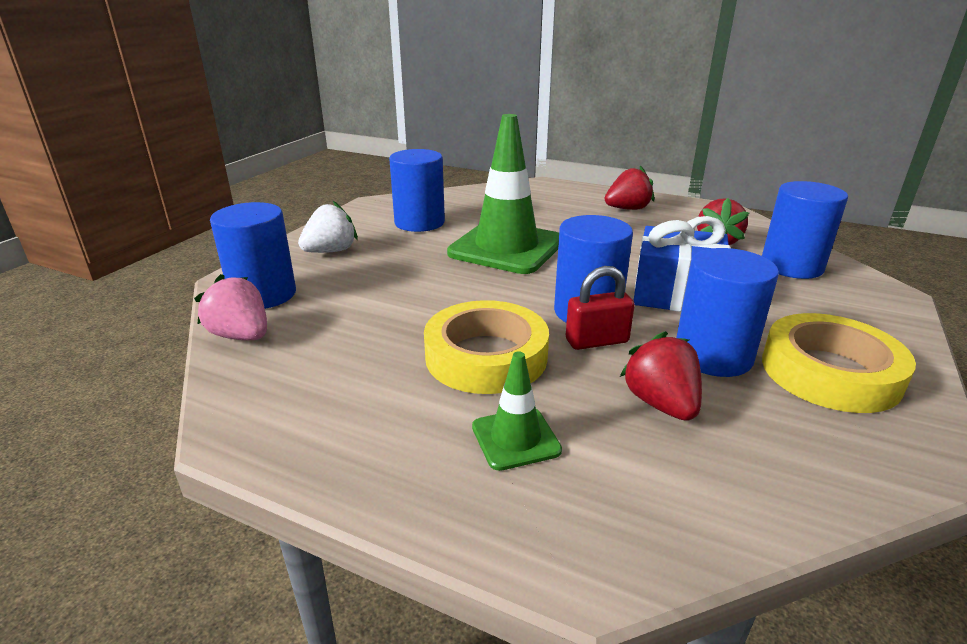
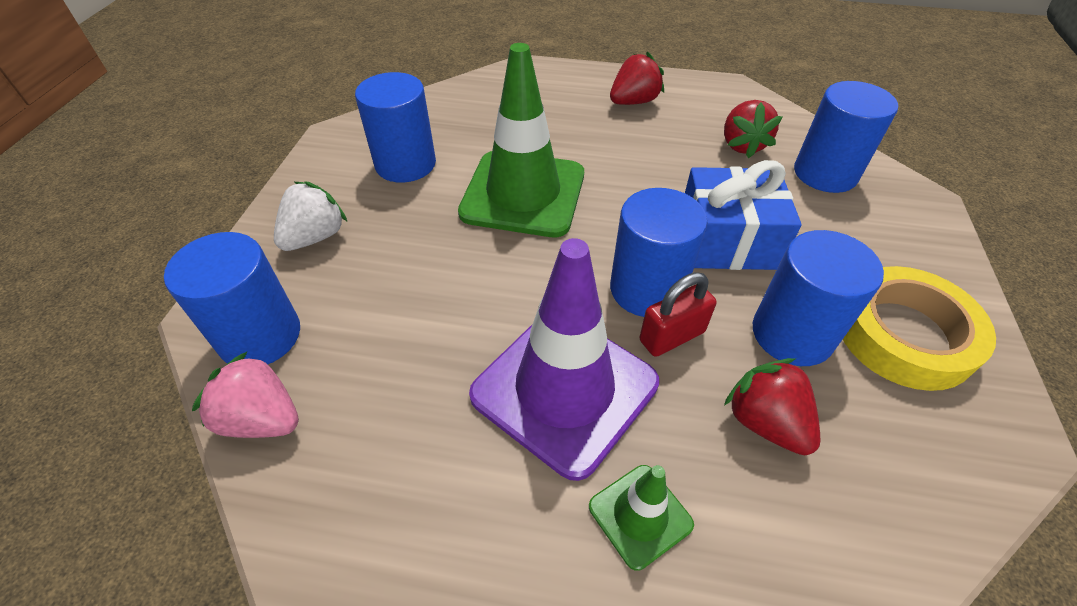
camera: 15 degrees left, 20 degrees up
(486, 356) = (564, 389): yellow tape -> purple traffic cone

